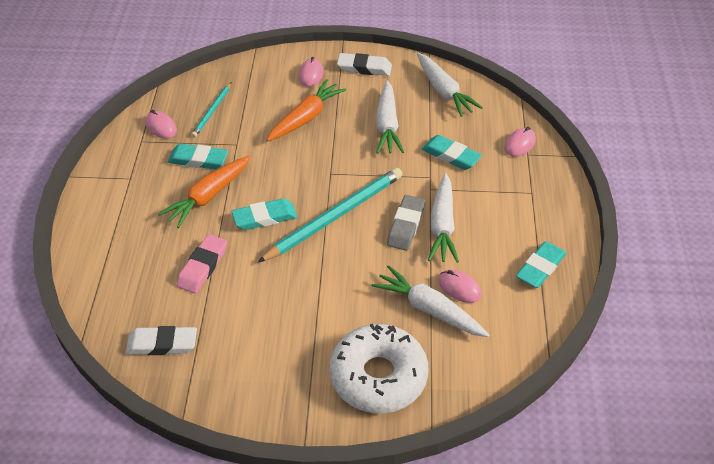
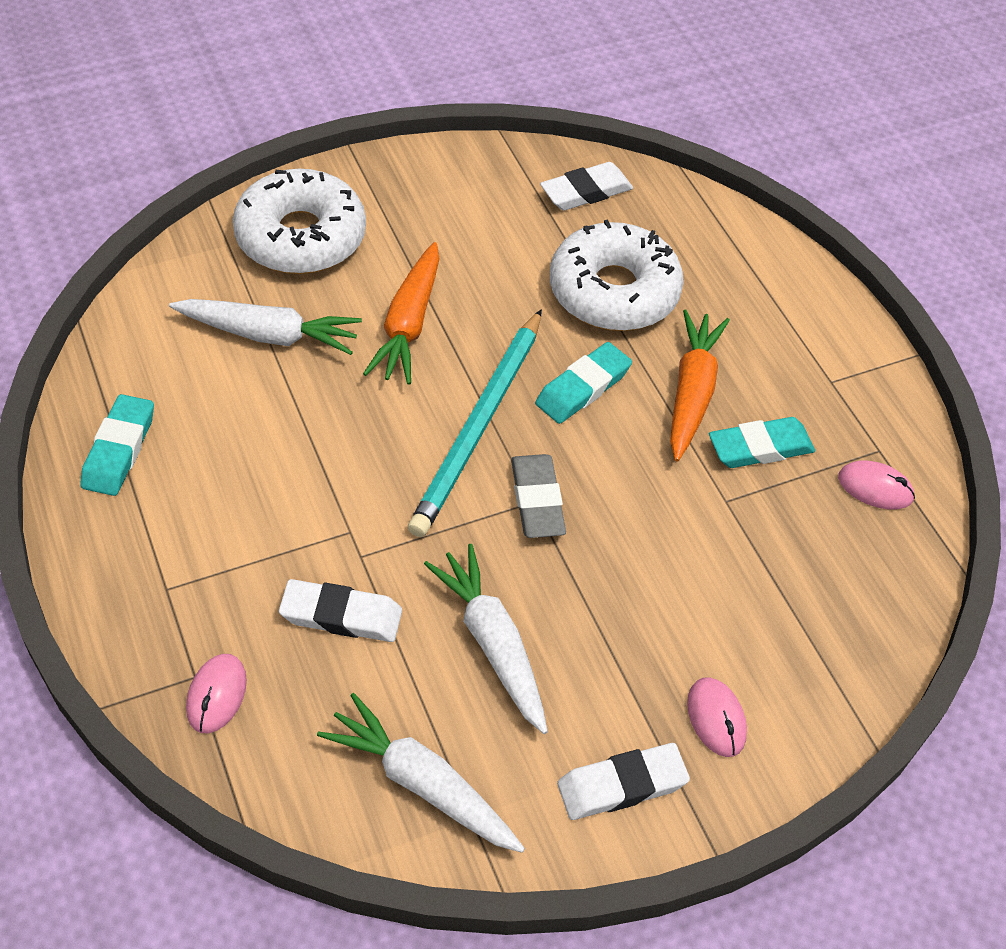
camera: 150 degrees right, 5 degrees up
(202, 266) = (613, 291): pink eraser -> white donut
(212, 111) = (822, 552): turquoise pencil -> none
(306, 117) = (651, 602): orange carrot -> orange carrot (408, 324)
(406, 225) = (360, 448): grey eraser -> grey eraser (537, 500)
(442, 225) = (301, 469): white carrot -> none
(451, 155) = (341, 615): turquoise eraser -> white eraser
(459, 288) = (237, 378): pink mouse -> none

